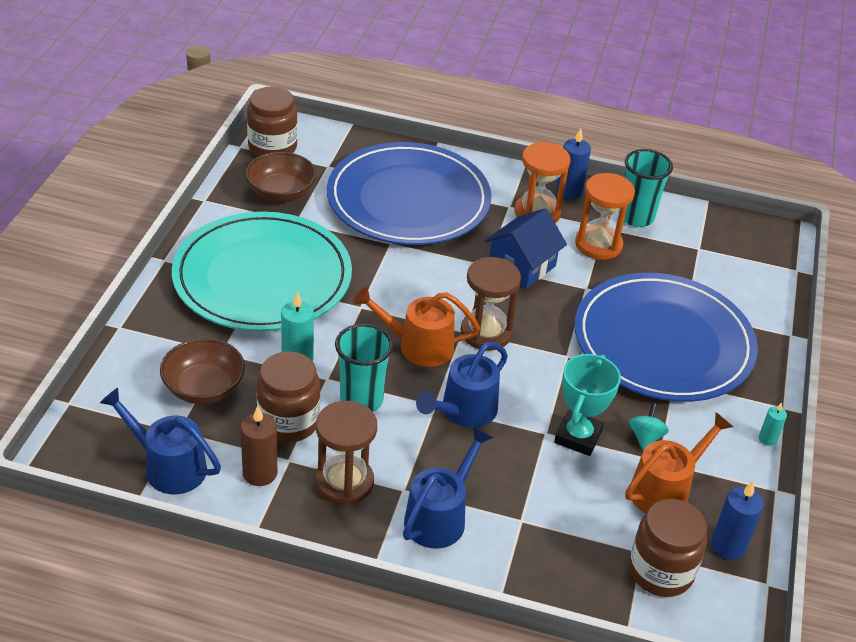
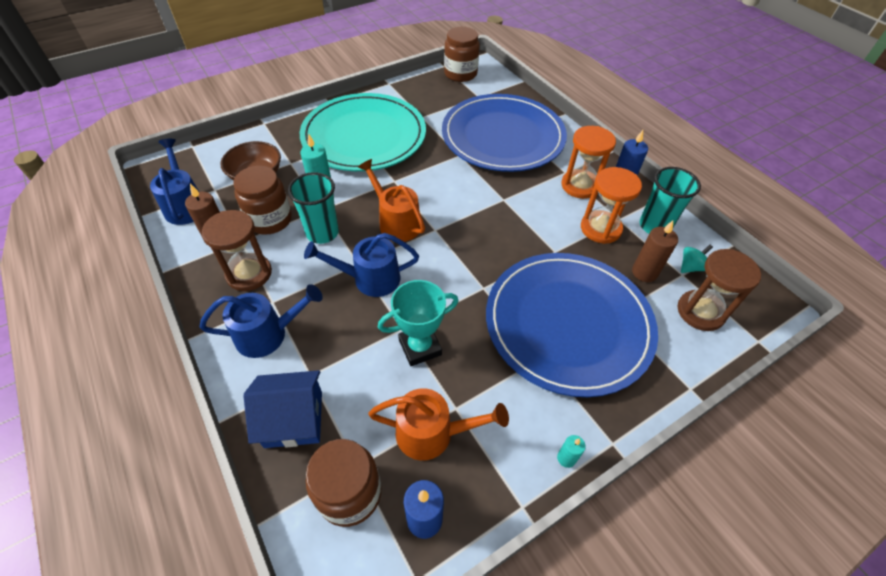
camera: 45 degrees right, 10 degrees up
(281, 193) = (433, 98): brown bowl -> none
(486, 333) = (448, 239): brown hourglass -> brown hourglass (700, 312)
(522, 265) = (527, 212): blue house -> blue house (294, 419)
(645, 437) = (467, 383): turquoise spinning top -> turquoise spinning top (690, 267)
(671, 264) = (644, 272): none -> brown candle

